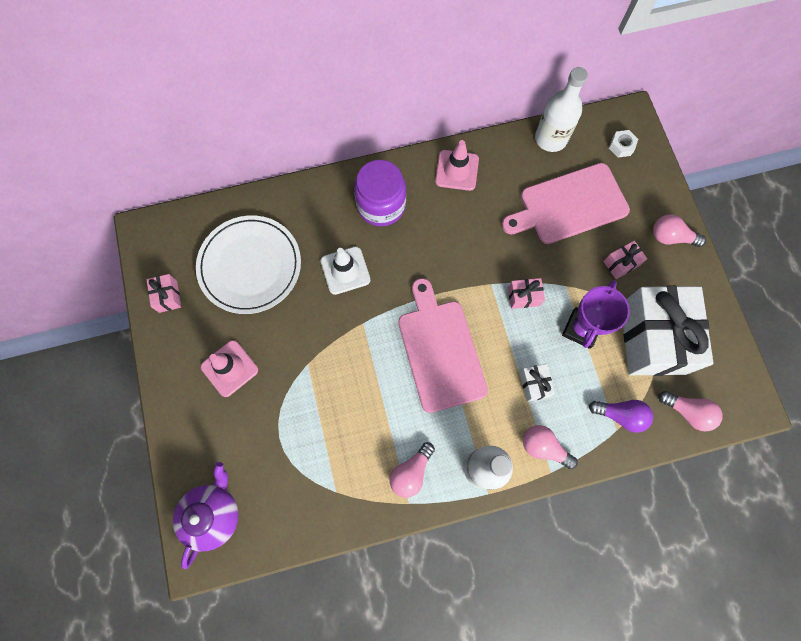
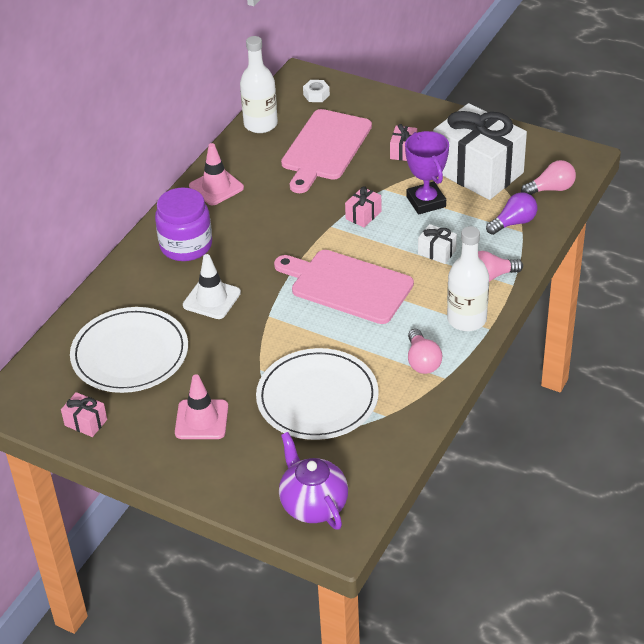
camera: 45 degrees left, 30 degrees down
(313, 428) = (317, 398): none -> white plate
(671, 237) = (416, 116): pink light bulb -> none

